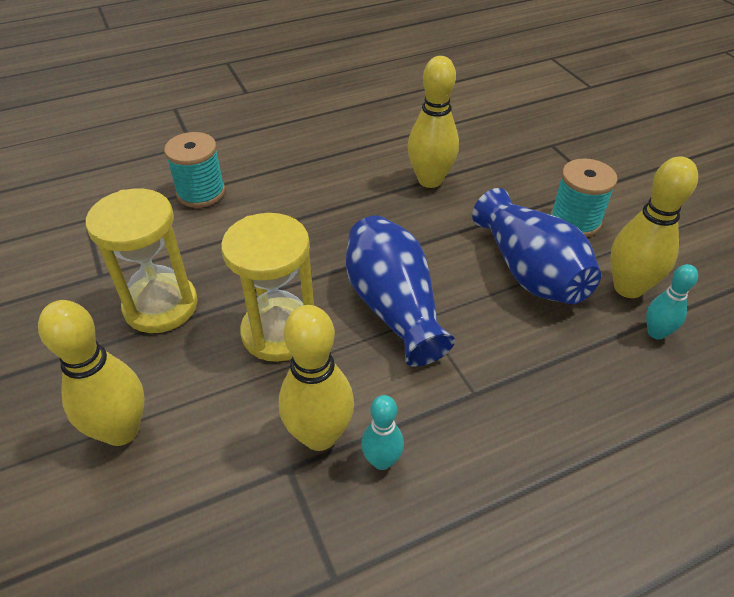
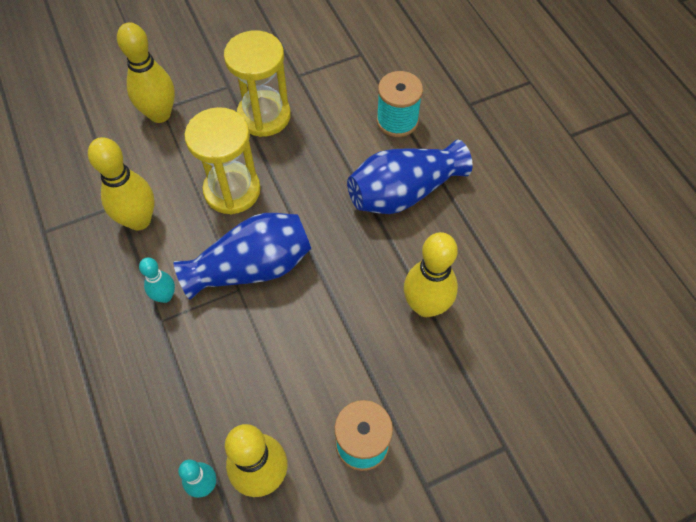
camera: 90 degrees right, 15 degrees up
(382, 461) = (113, 257): turquoise bowling pin -> turquoise bowling pin (165, 296)
(530, 271) = (289, 384): blue vase -> blue vase (403, 192)

